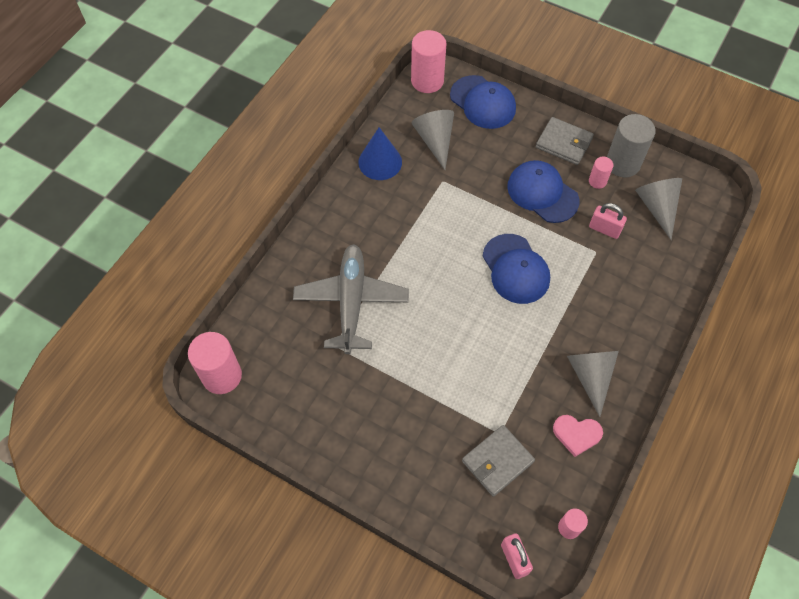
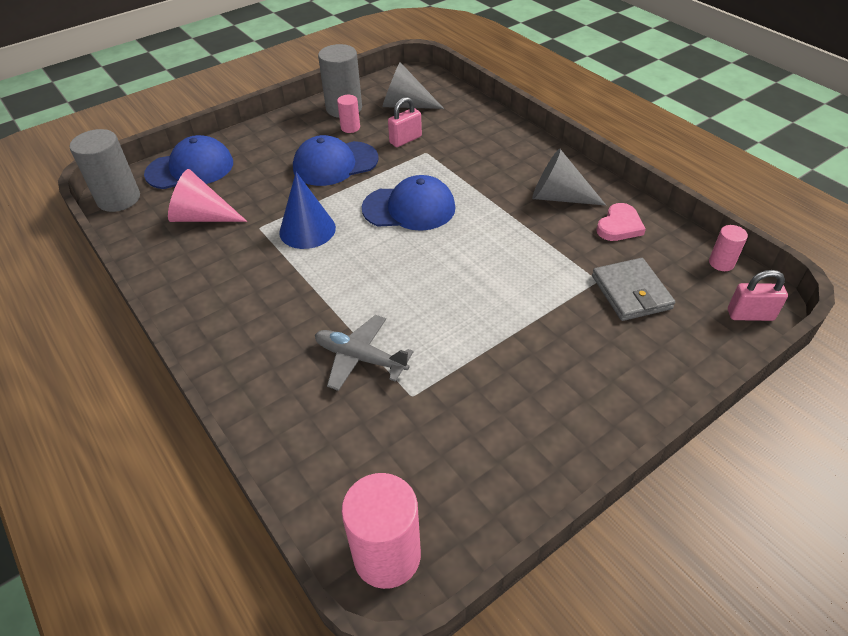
camera: 65 degrees left, 15 degrees down
(351, 301) = (360, 358): grey plane -> grey plane, size x0.62
(380, 162) = (186, 270): blue cone -> blue cone (307, 230)
(427, 81) = (119, 199): pink cylinder -> grey cylinder
(435, 141) = (202, 217): grey cone -> pink cone
(564, 143) = (290, 133): grey wallet -> none

